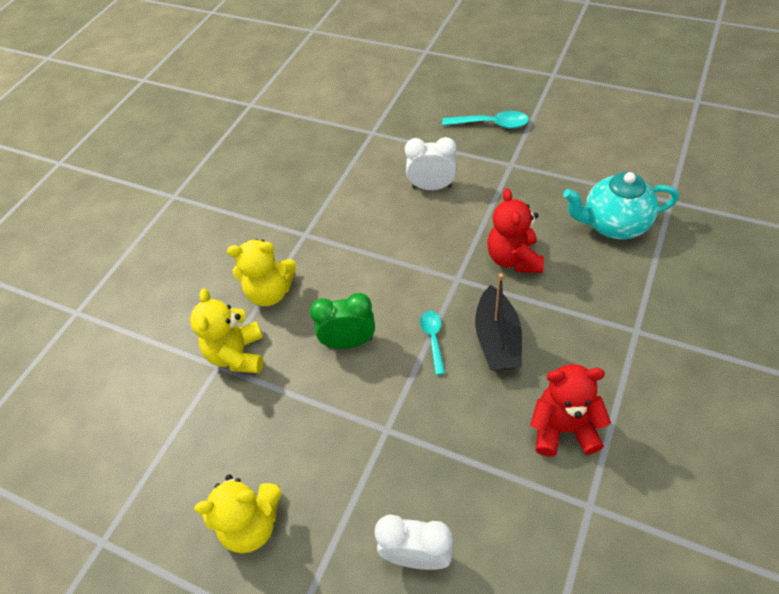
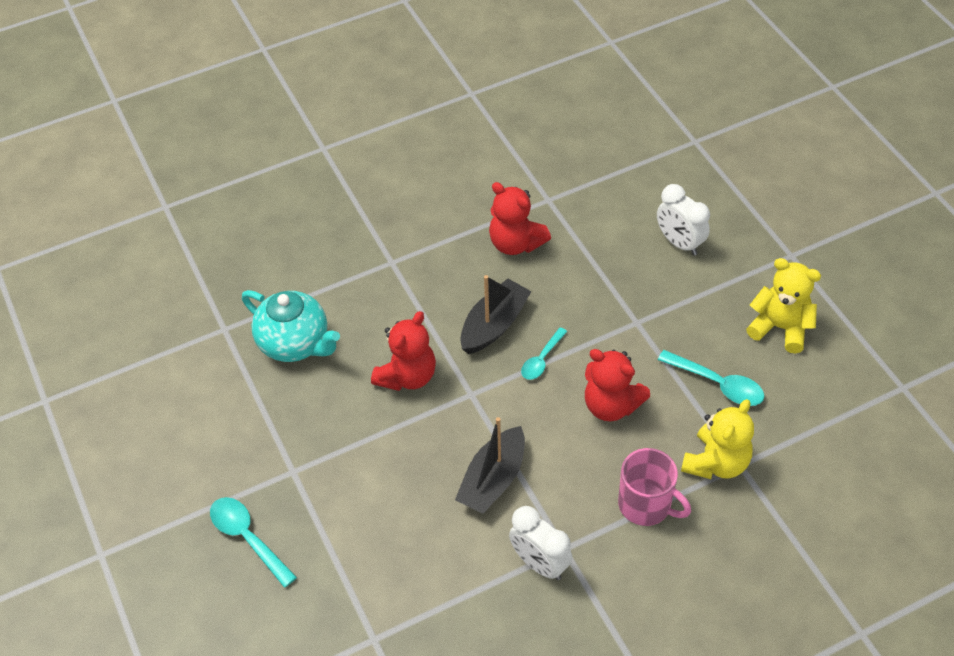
camera: 145 degrees left, 0 degrees up
(270, 292) = (646, 505): yellow teddy bear -> pink mug
(276, 421) = (718, 384): none -> turquoise spoon
(349, 342) = (611, 405): green clock -> red teddy bear
(386, 239) = (493, 480): none -> black boat
(432, 187) = (392, 505): white clock -> white clock (539, 563)

